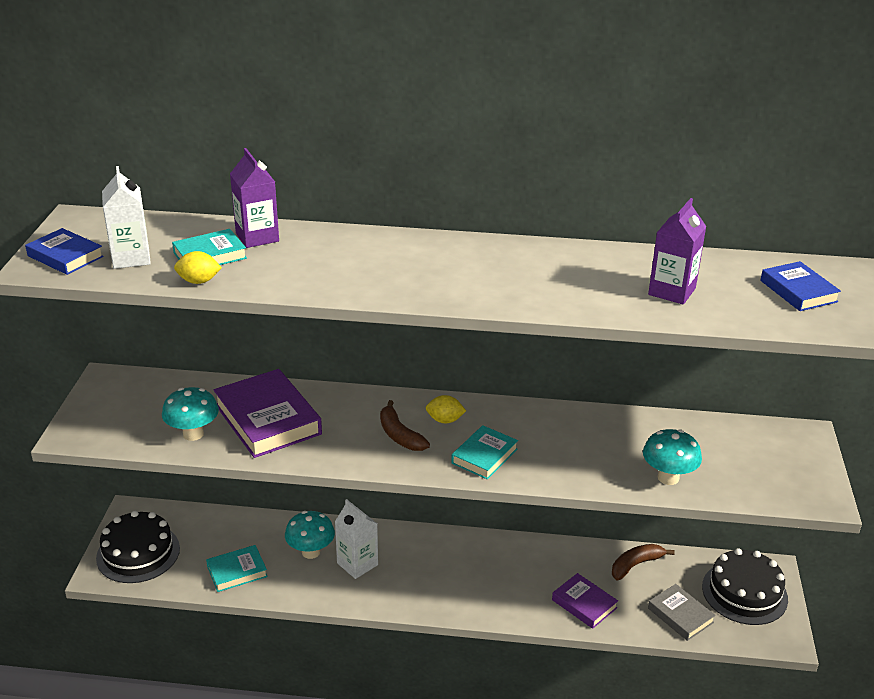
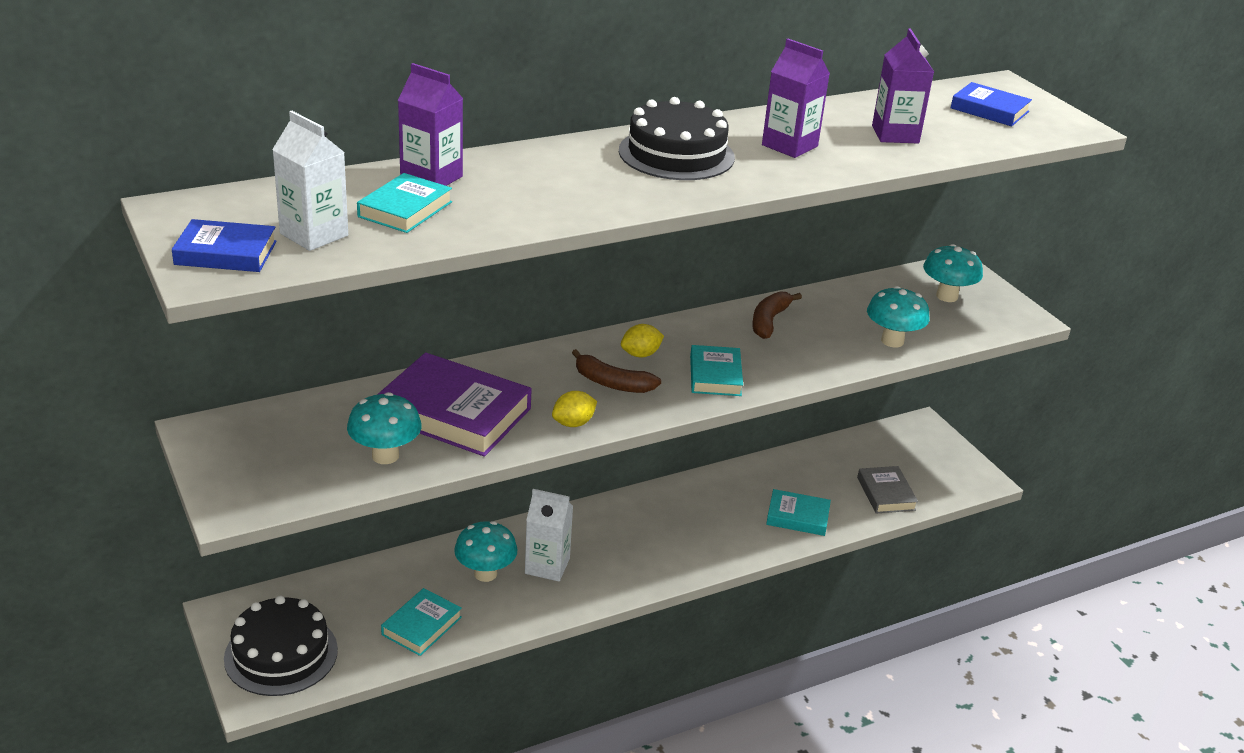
camera: 35 degrees left, 0 degrees up
(199, 281) = (432, 239): yellow lemon -> yellow lemon (573, 423)
(562, 278) = (789, 146): none -> purple carton
(584, 604) = (797, 517): purple book -> turquoise book
(635, 565) = (810, 464): brown banana -> brown banana (769, 321)
(680, 615) = (886, 494): grey book -> grey book turned 60 degrees clockwise
(744, 593) = (919, 453): black cake -> black cake (676, 154)
(764, 455) = (947, 296): none -> turquoise mushroom

